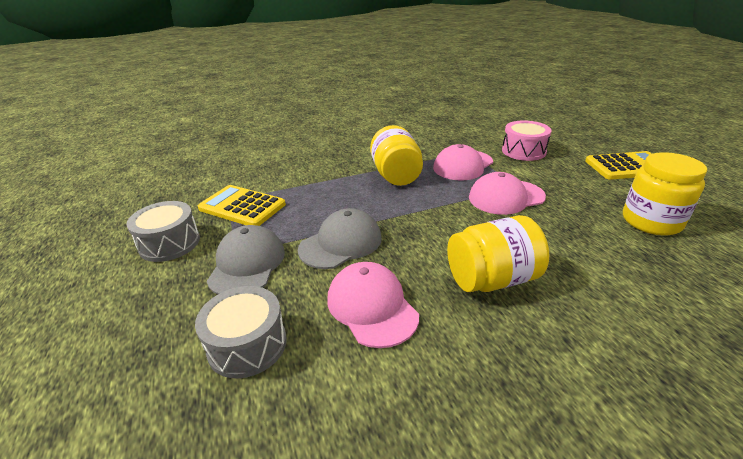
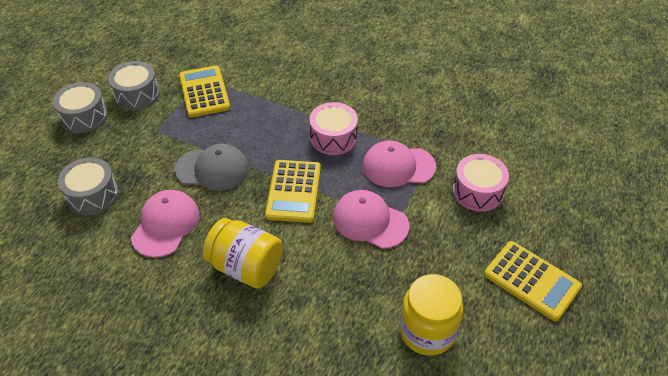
camera: 45 degrees right, 15 degrees up
(125, 293) = (84, 117): none -> grey drum
(247, 264) = (151, 143): grey cap -> none
(396, 175) = (333, 138): yellow jar -> pink drum
(429, 215) = (294, 191): none -> yellow calculator

